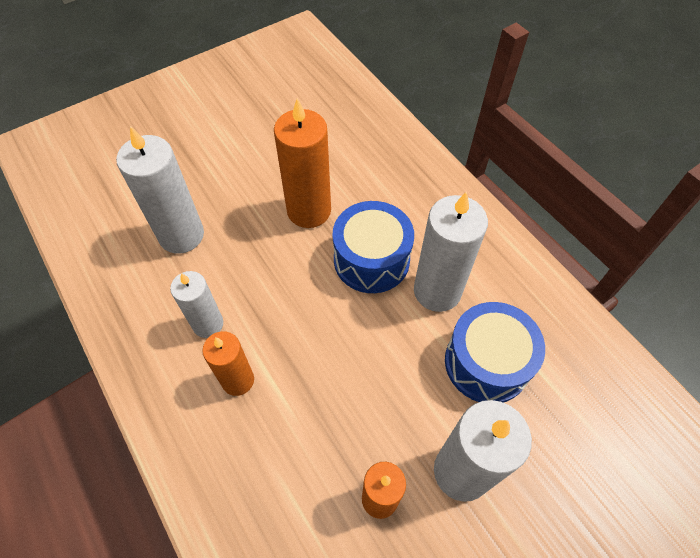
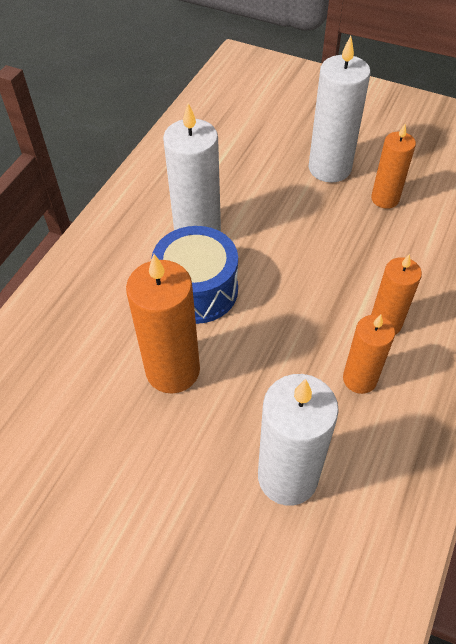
camera: 120 degrees left, 5 degrees down
(208, 324) = (359, 379): white candle -> orange candle
(486, 362) = (239, 182): blue drum -> none

